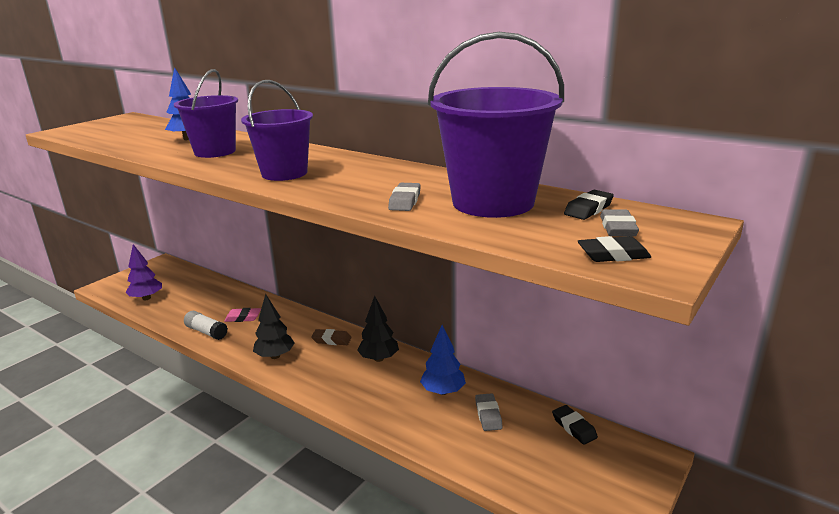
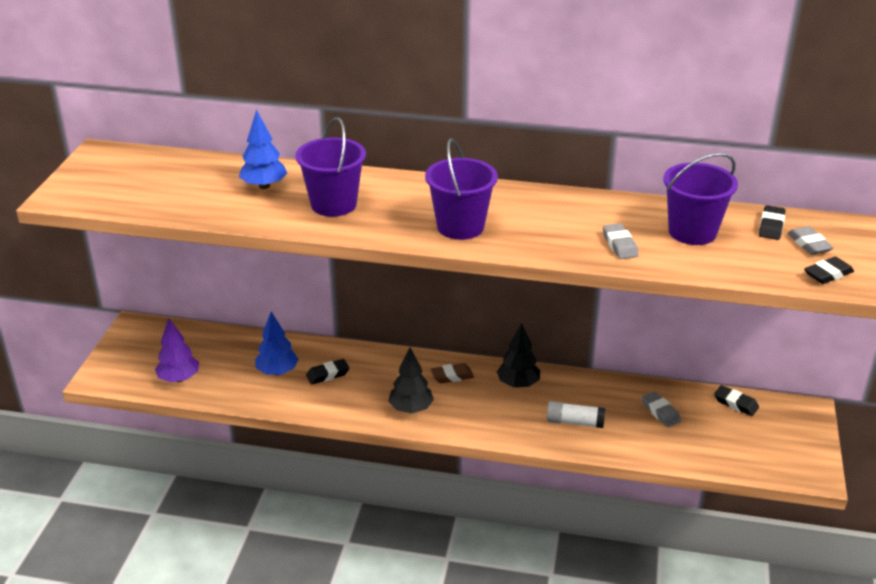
camera: 25 degrees left, 10 degrees up
(206, 332) = (305, 401): white glue stick -> white glue stick (574, 422)
(243, 318) = (328, 374): pink eraser -> black eraser
(443, 391) = (605, 401): blue tree -> blue tree (277, 372)
(493, 202) = (692, 232): purple bucket -> purple bucket, size x0.65

